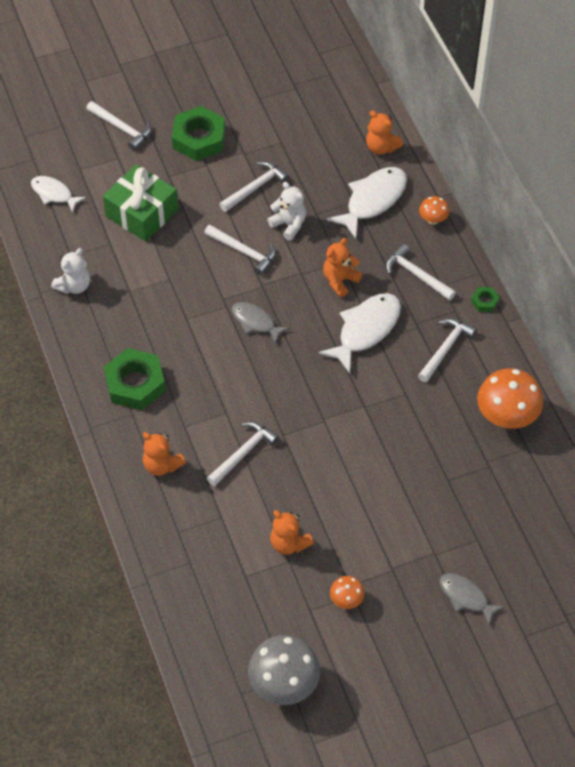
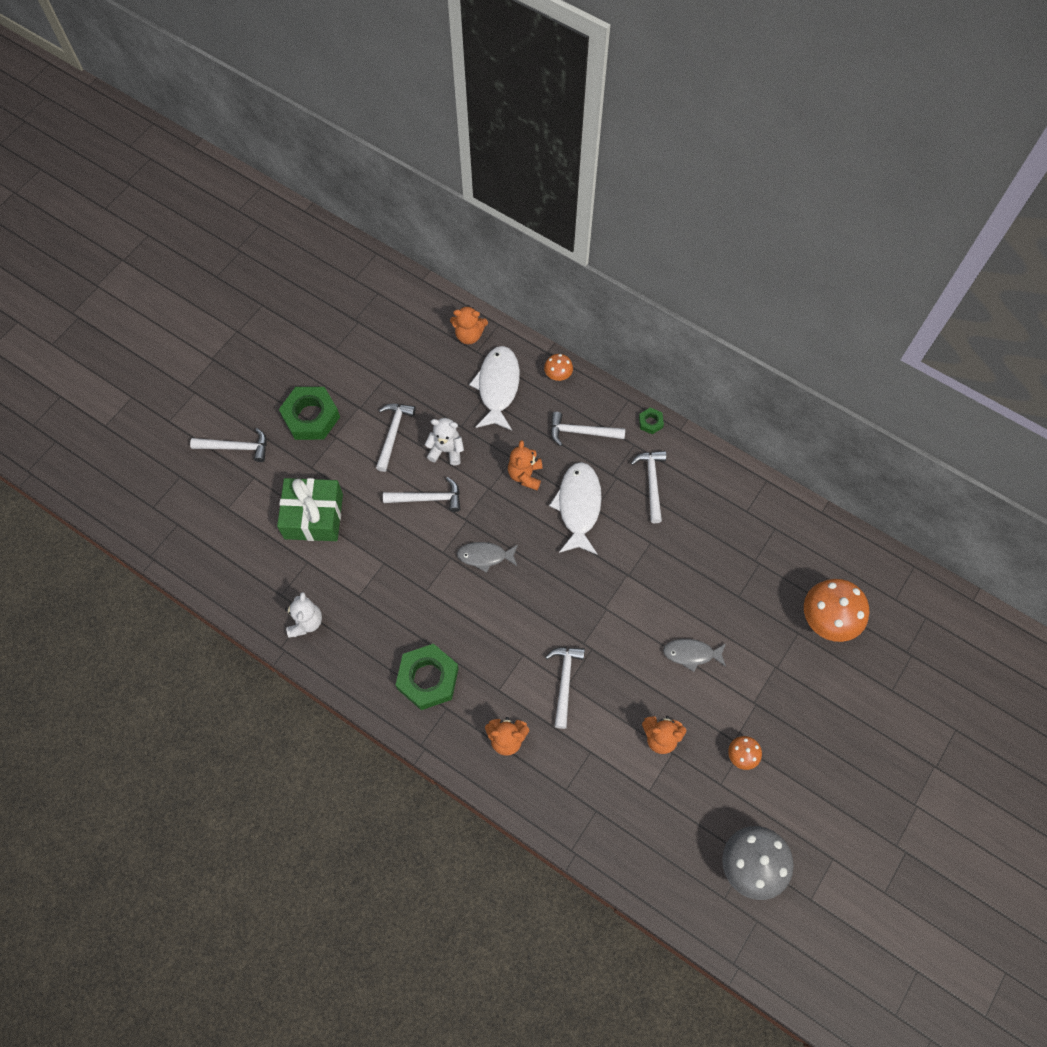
camera: 35 degrees left, 10 degrees up
(54, 194) = (222, 546): white fish -> none
(466, 597) = (826, 688): grey fish -> grey fish (691, 654)
(506, 417) = (741, 512): orange mushroom -> orange mushroom (827, 620)

